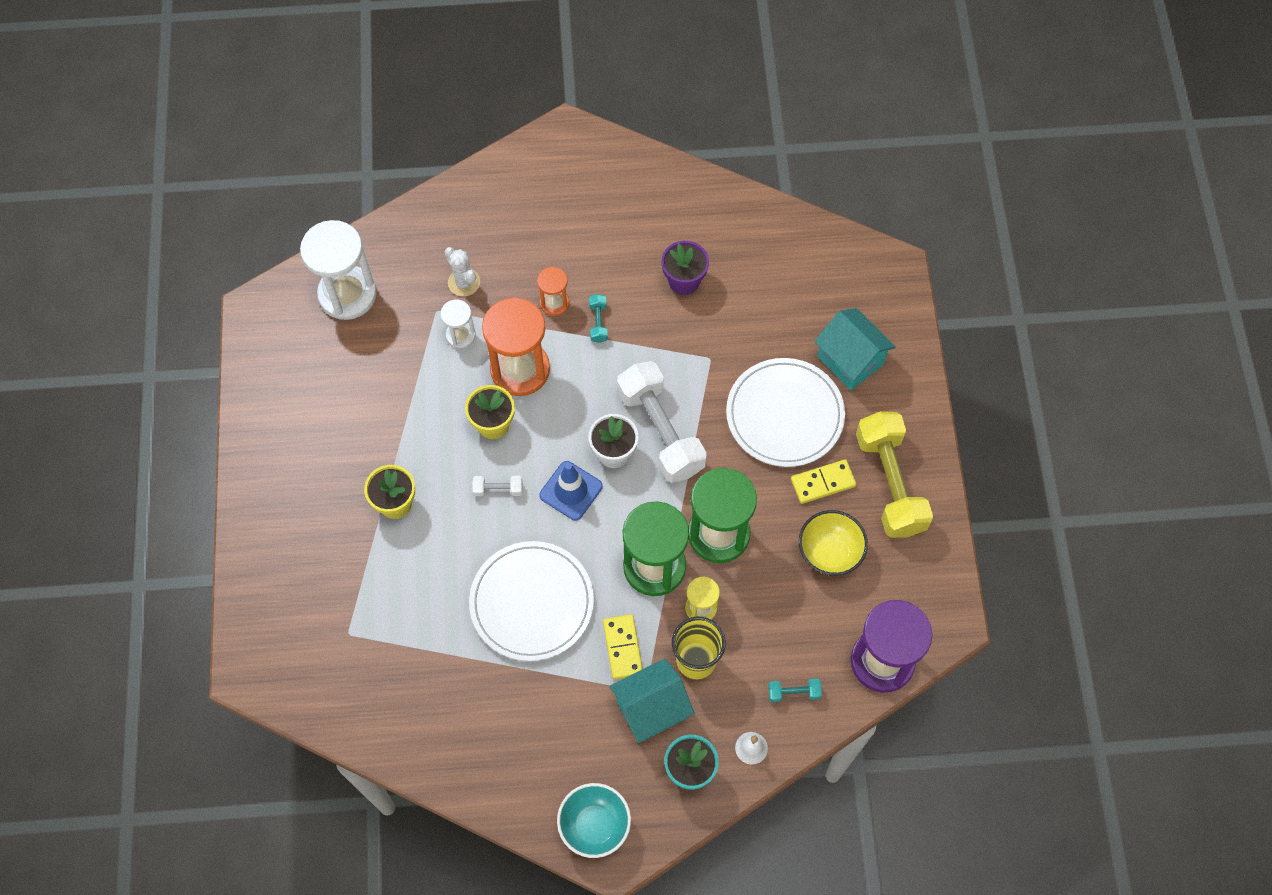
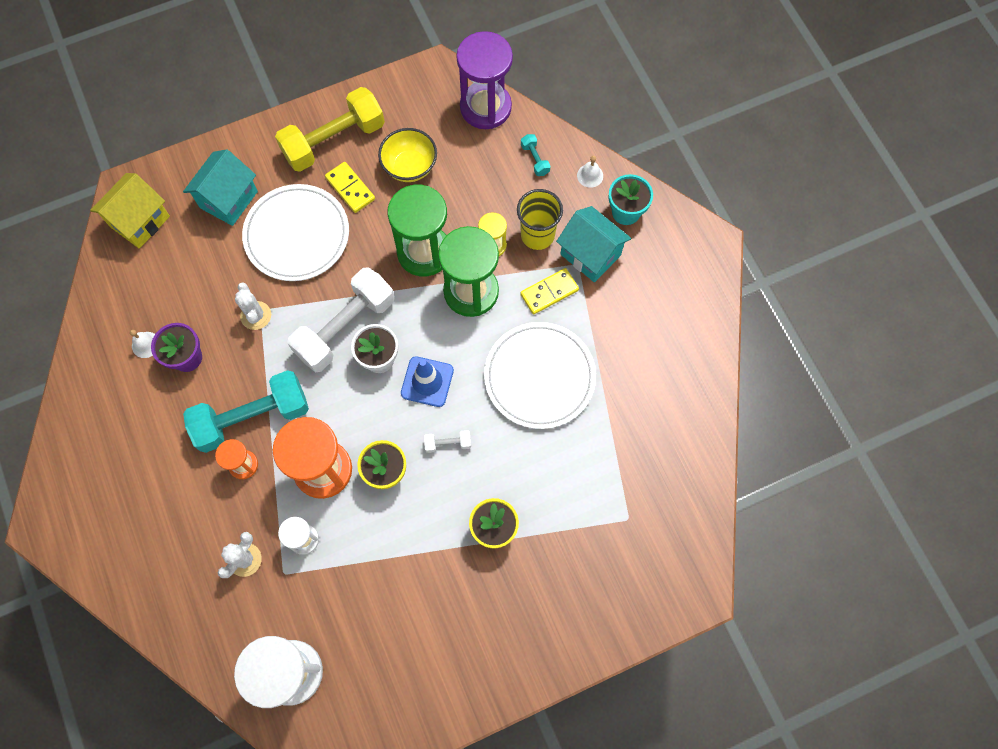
camera: 110 degrees left, 5 degrees up
(498, 489) = (448, 443): white dumbbell -> white dumbbell turned 75 degrees counterclockwise
(594, 825) = (697, 264): turquoise bowl -> none
(598, 322) = (252, 417): turquoise dumbbell -> turquoise dumbbell, size x2.48
(706, 352) = (256, 315): none -> white cactus
(712, 249) = (145, 344): none -> white bell
(852, 273) = (140, 221): none -> yellow house

